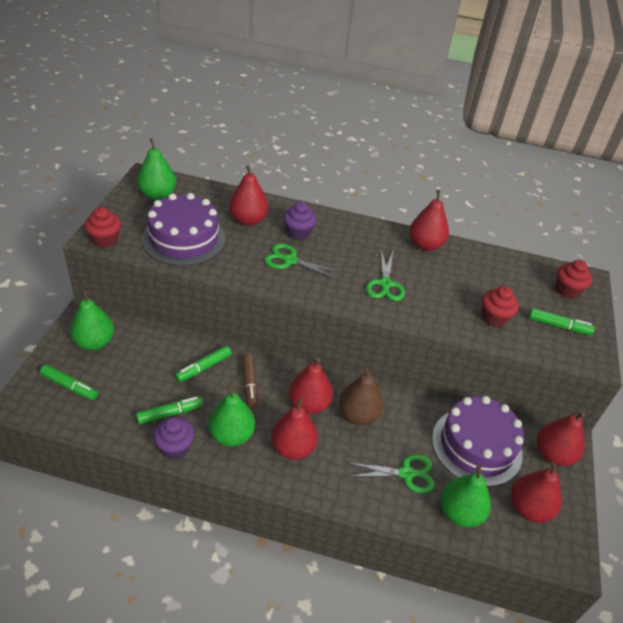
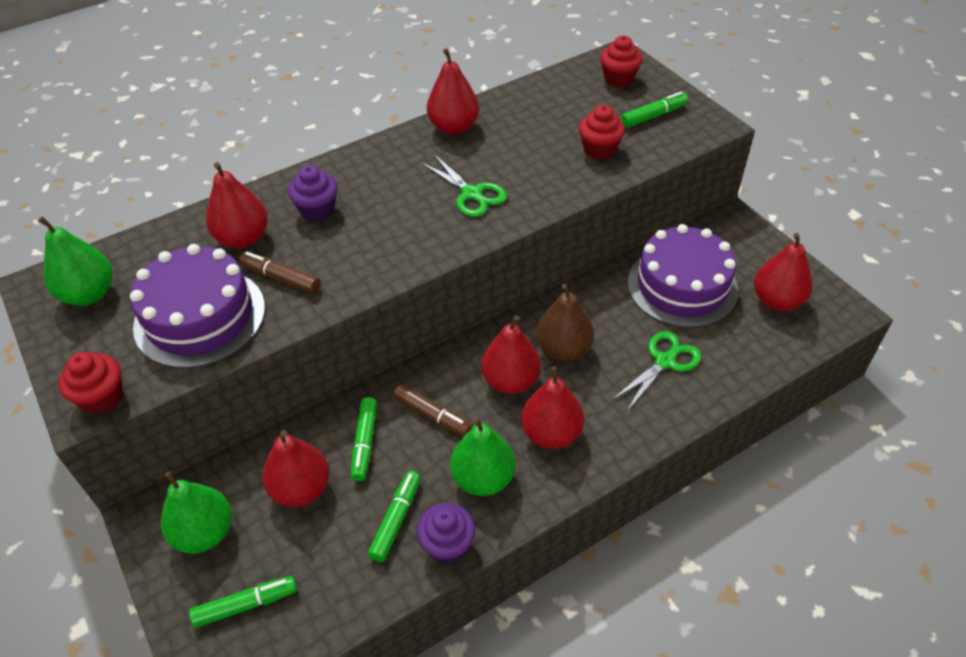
camera: 40 degrees left, 5 degrees up
(239, 250) = (281, 278): none -> brown marker
(289, 260) = (349, 245): green scissors -> none
(460, 512) = (740, 353): green pear -> none
(553, 454) = (738, 241): red pear -> red pear (301, 489)

